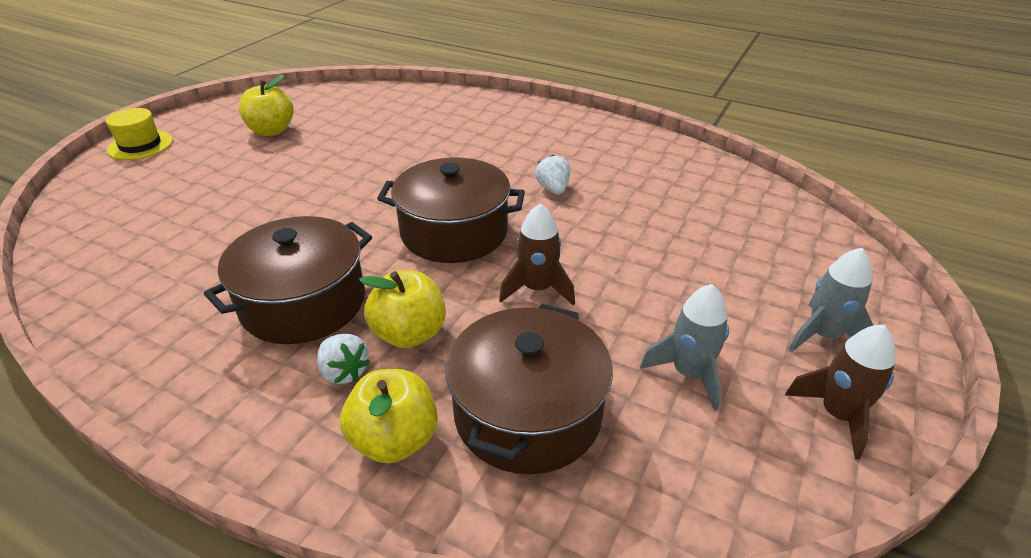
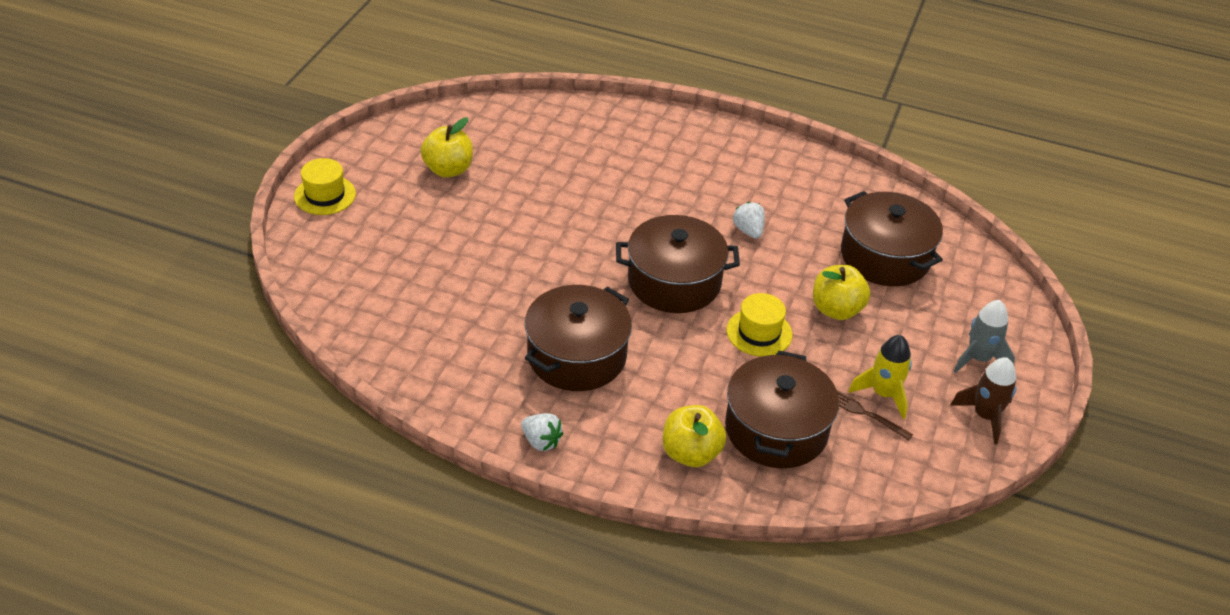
camera: 10 degrees left, 5 degrees up
(344, 372) = (635, 409): white strawberry -> white strawberry (541, 441)
(409, 334) = (671, 376): yellow apple -> yellow apple (836, 310)
(537, 289) = (759, 332): brown rocket -> yellow hat
(660, 399) = (865, 413): none -> brown fork
(688, 373) = (883, 394): grey rocket -> yellow rocket
(704, 219) = (885, 256): none -> brown pot

